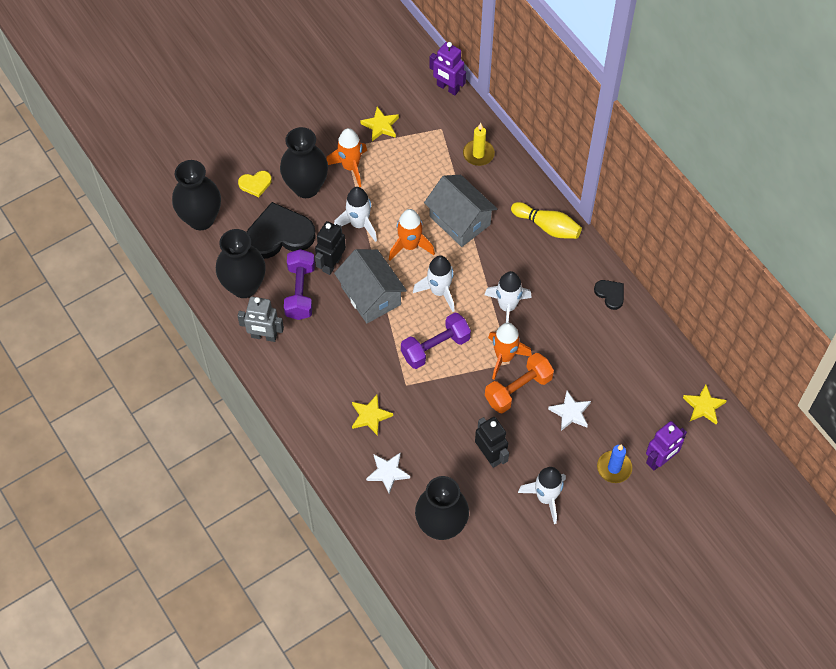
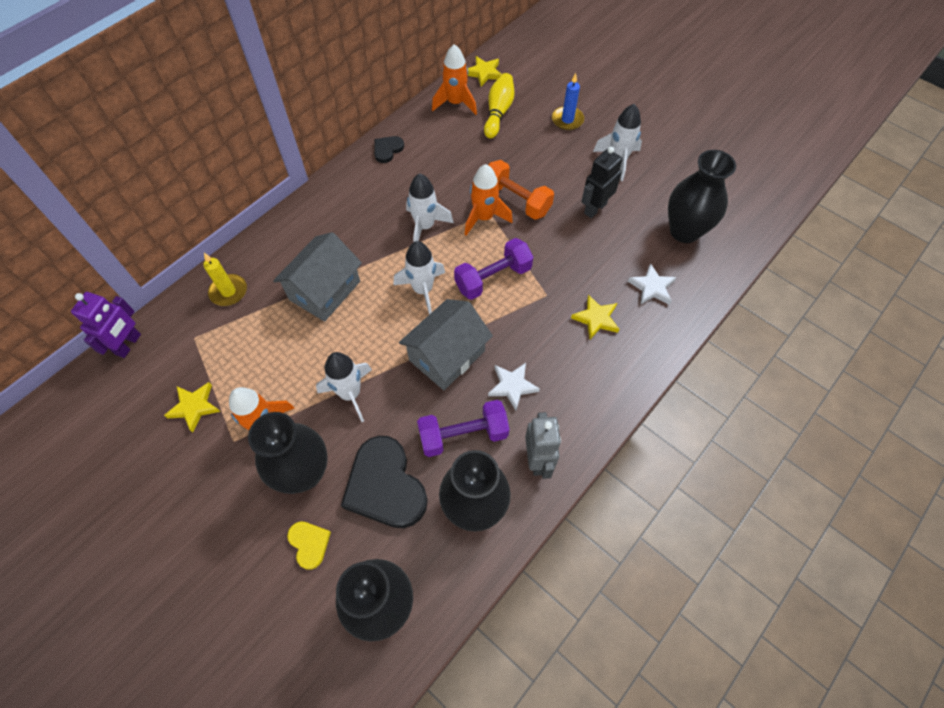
camera: 105 degrees left, 0 degrees up
(331, 264) = (414, 410): black robot -> none
(410, 246) = (369, 332): orange rocket -> orange rocket (455, 103)
(435, 347) = (493, 278): purple dumbbell -> purple dumbbell turned 75 degrees counterclockwise
(547, 226) = (318, 211): yellow bowling pin -> yellow bowling pin (498, 112)
(570, 412) = (525, 158): white star -> white star (512, 386)
(660, 460) = (546, 92): purple robot -> none

